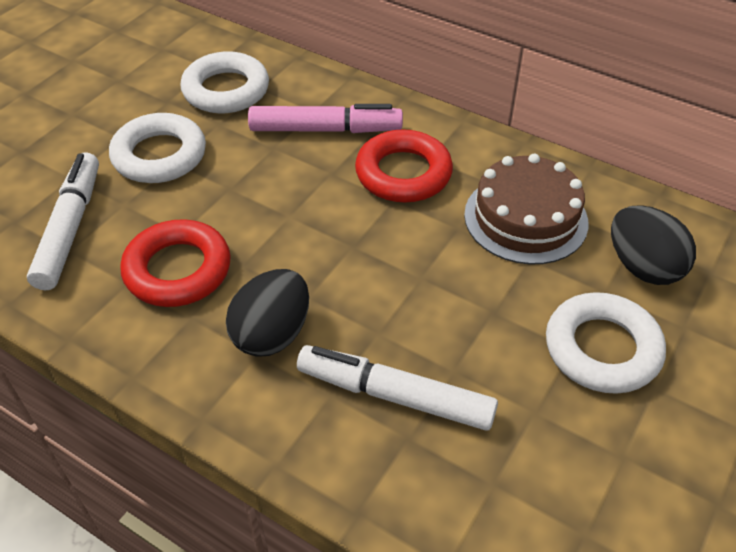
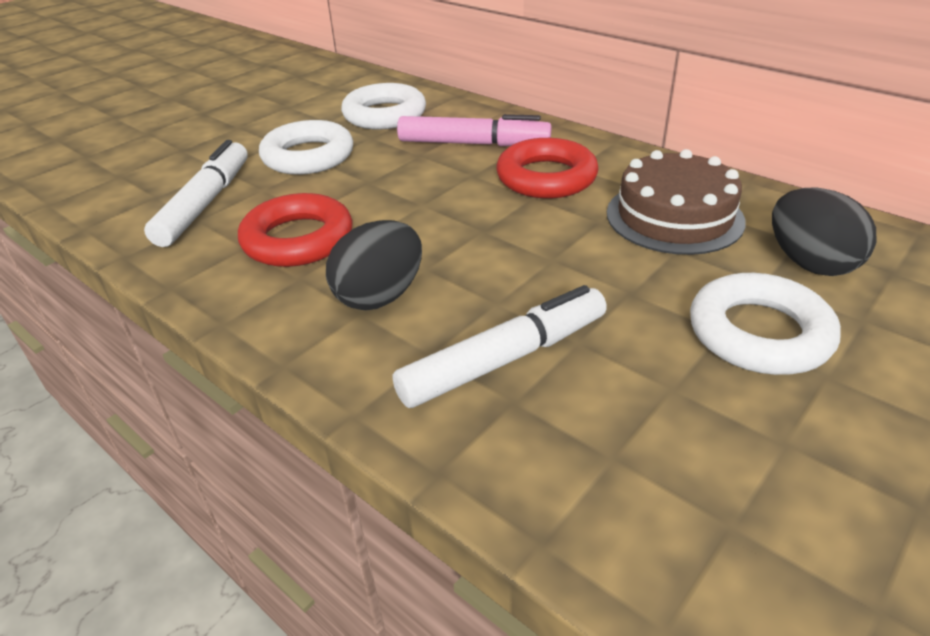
camera: 10 degrees right, 10 degrees down
(395, 395) = (505, 359): white marker -> white marker turned 120 degrees clockwise

